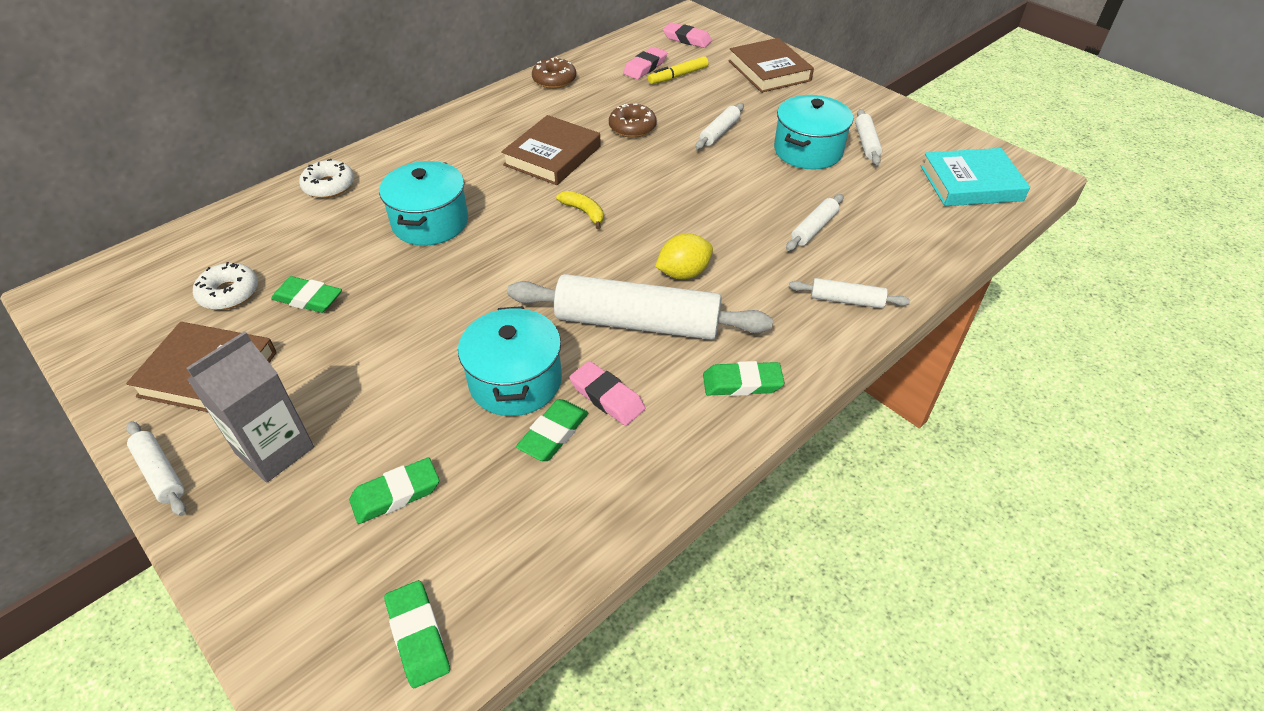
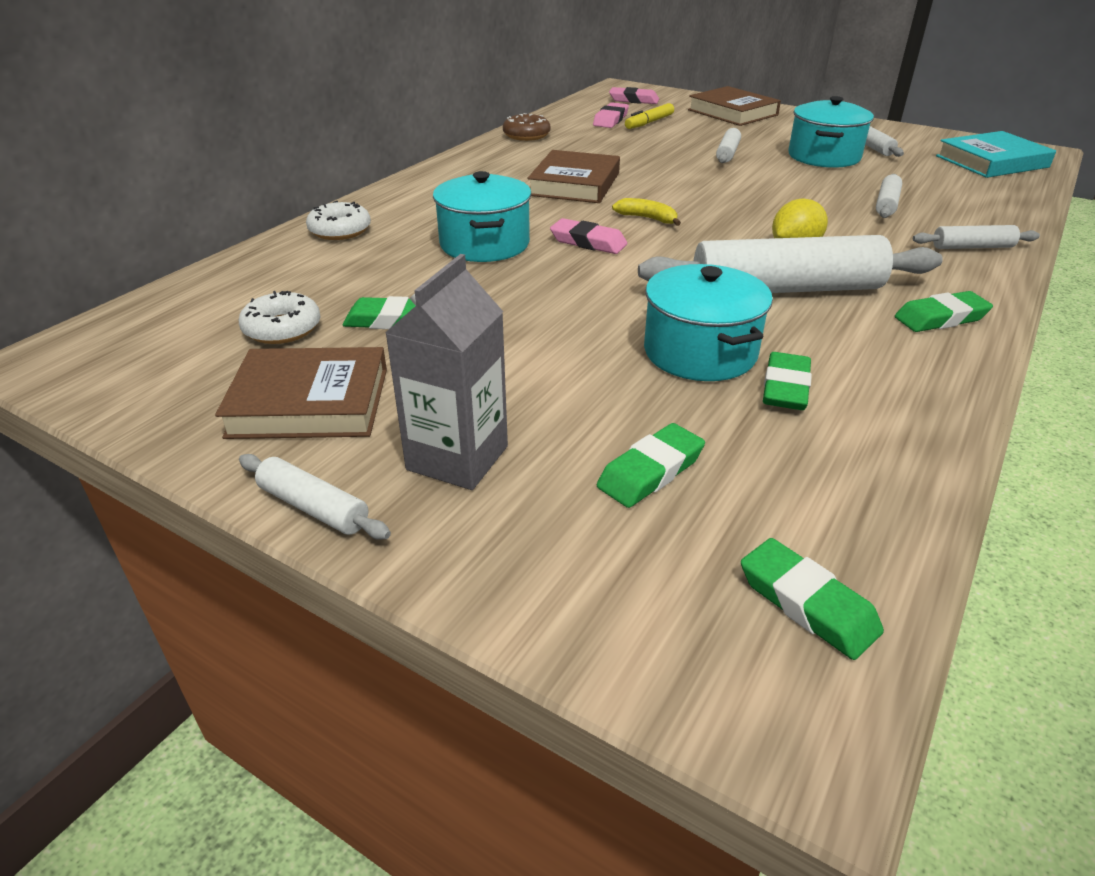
camera: 15 degrees left, 10 degrees down
(607, 397) = (813, 349): pink eraser -> pink eraser (588, 242)
(632, 127) = (638, 158): brown donut -> none

